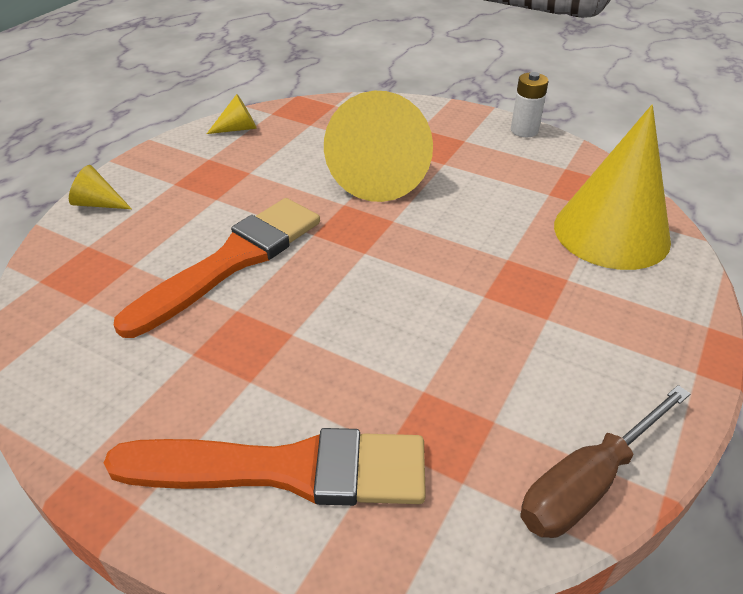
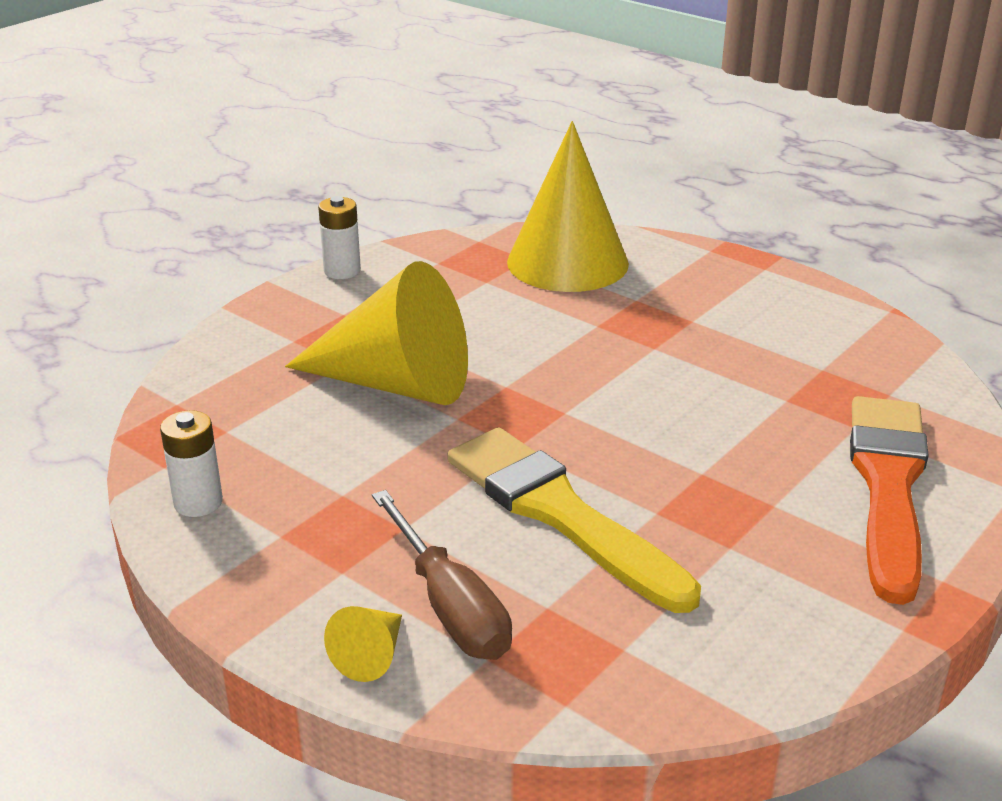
camera: 80 degrees left, 10 degrees down
(232, 261) = (560, 514): orange brush -> yellow brush
(238, 128) = (198, 502): yellow cone -> white battery
(588, 483) = (883, 338): brown screwdriver -> brown screwdriver (450, 606)

